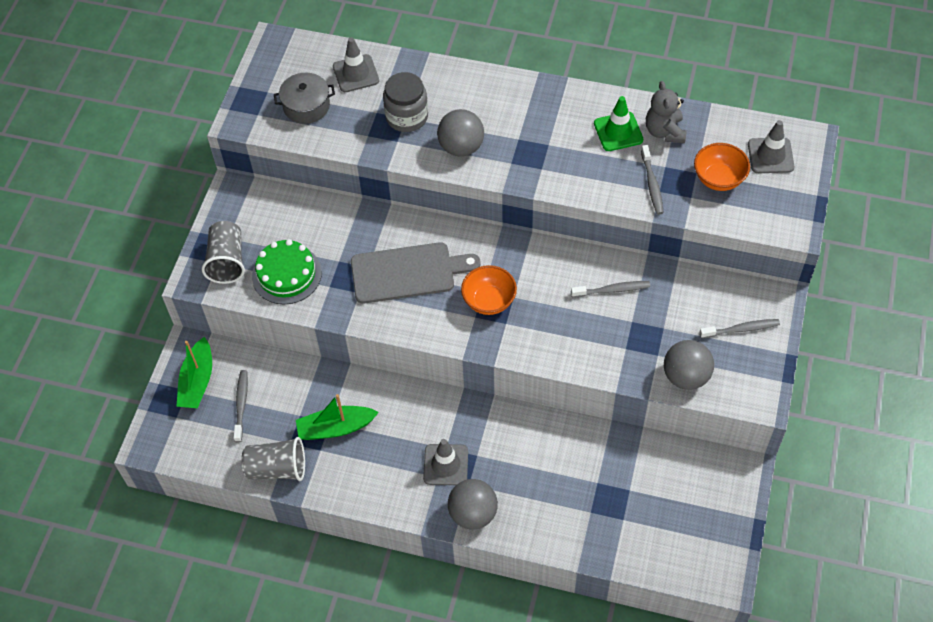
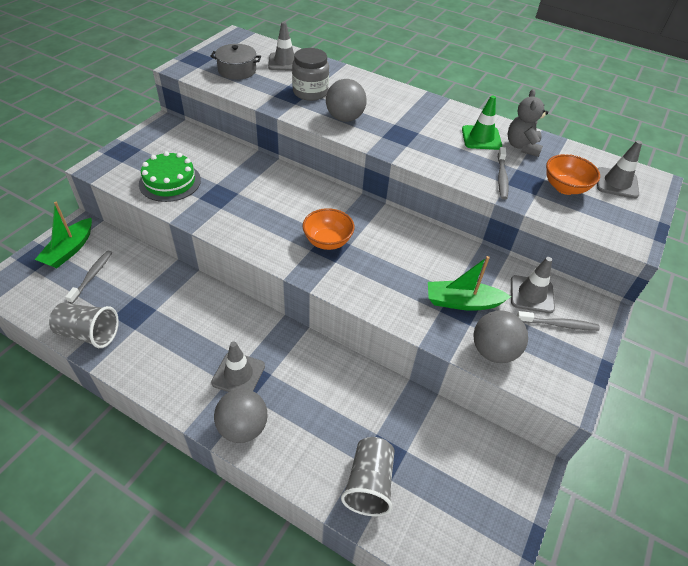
camera: 10 degrees right, 10 degrees down
(227, 261) = (130, 162): grey cup -> grey cup (369, 483)
(336, 428) = (158, 315): green boat -> green boat (462, 302)
(407, 272) = (268, 205): grey cutting board -> none
(612, 290) = (441, 261): grey toothbrush -> none
(710, 302) = (531, 294): none -> grey traffic cone

